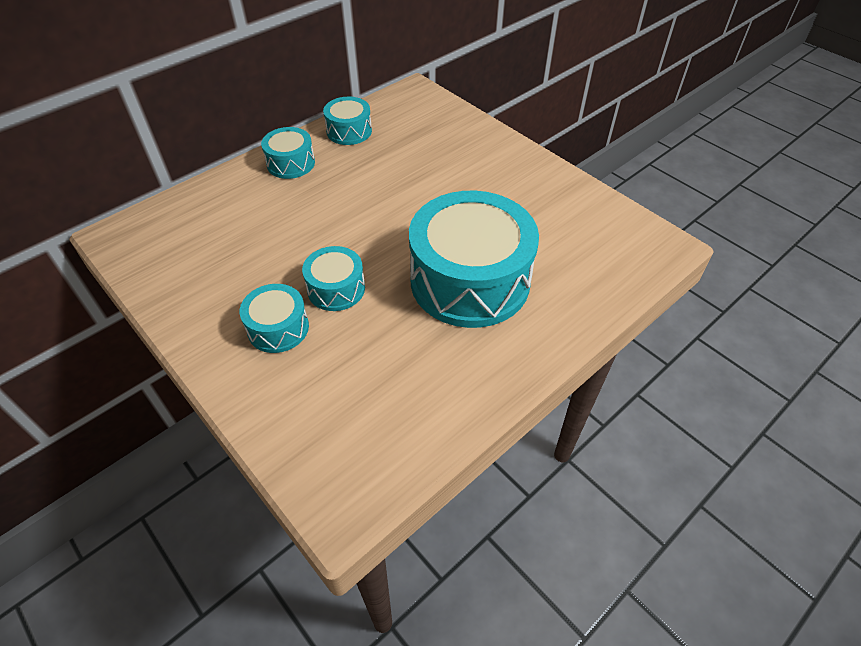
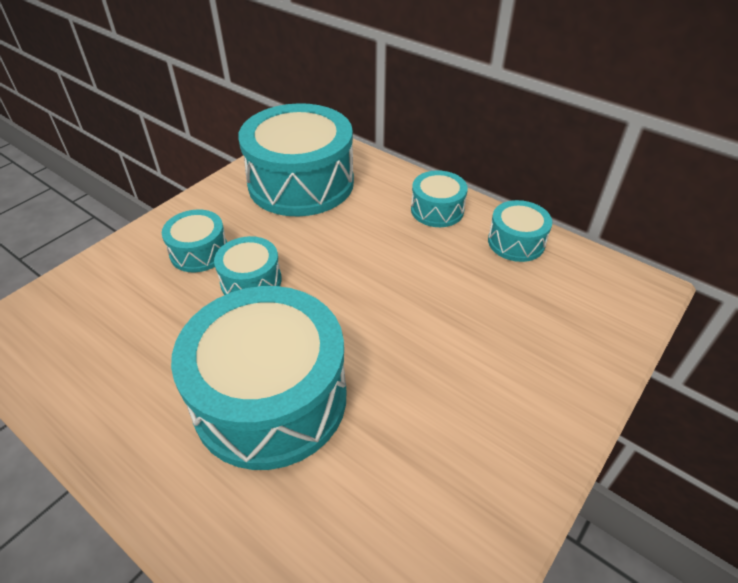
camera: 80 degrees right, 5 degrees down
(201, 245) = (301, 183): none -> turquoise drum

